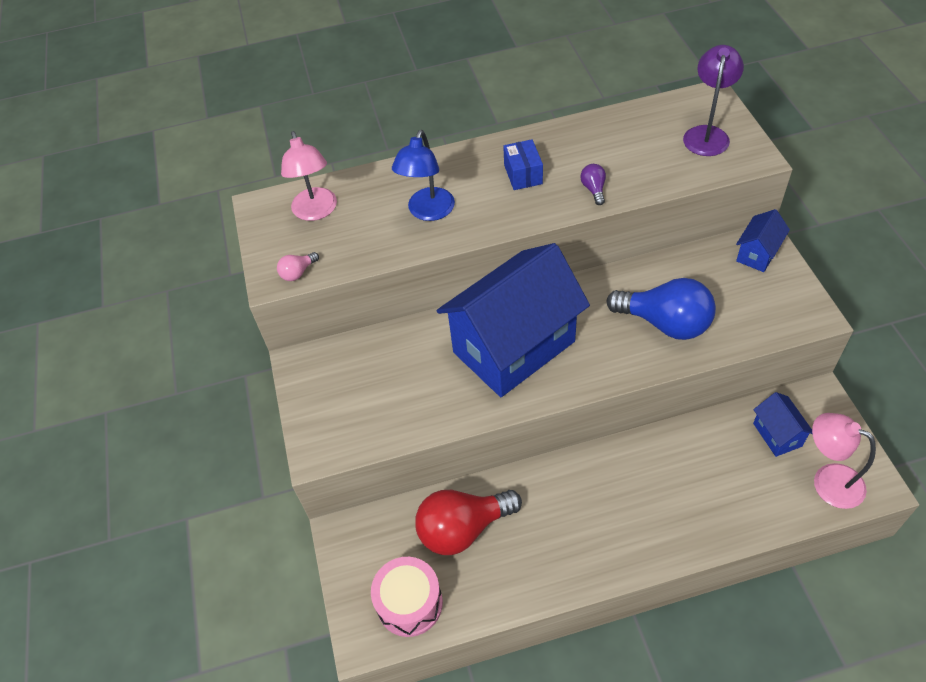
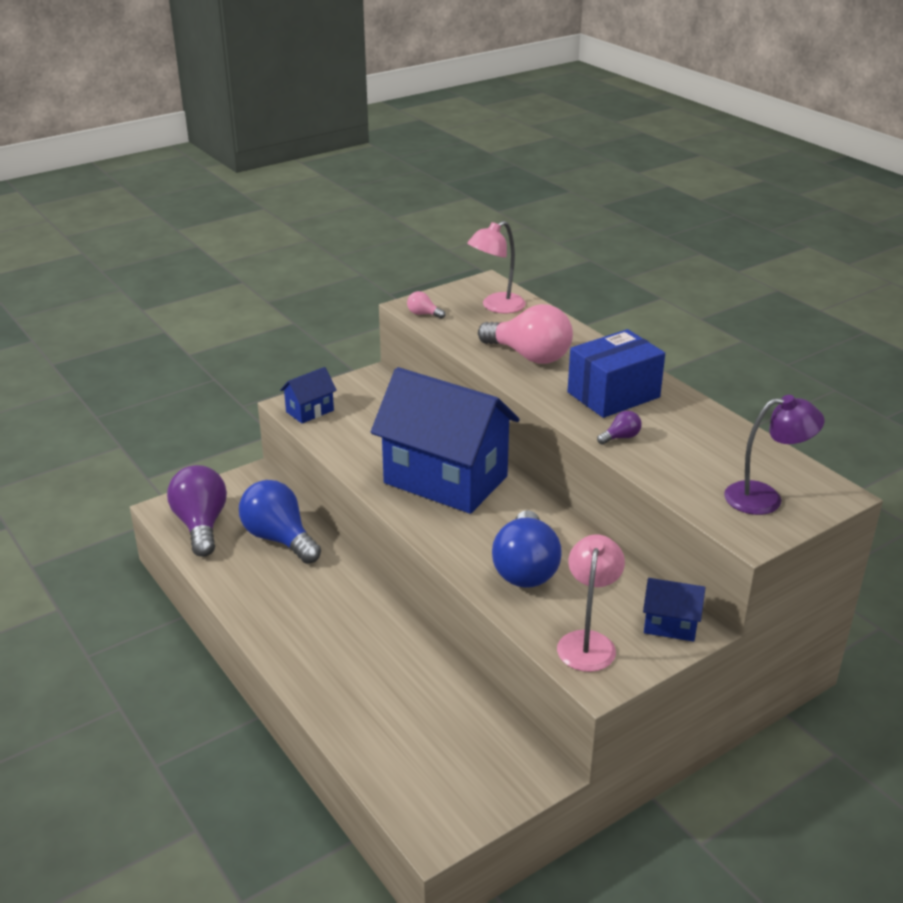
camera: 65 degrees right, 20 degrees down
(409, 603) = (201, 525): pink drum -> purple light bulb
(428, 212) = (529, 356): blue lamp -> pink light bulb
(463, 528) = (279, 539): red light bulb -> blue light bulb
(523, 174) = (613, 395): blue box -> blue box, size x1.81
(777, 434) = (471, 739): blue house -> blue house (310, 411)
(828, 480) = (425, 790): pink lamp -> pink lamp (588, 642)

